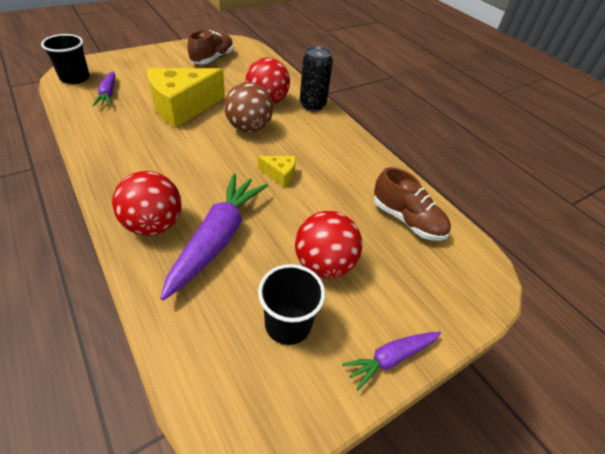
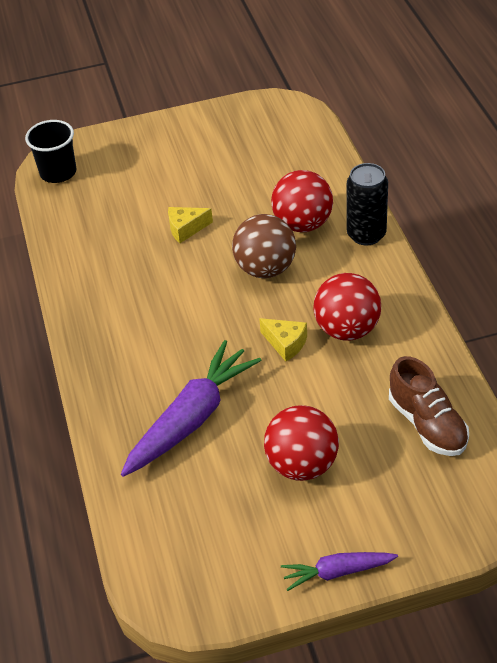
camera: 25 degrees right, 0 degrees up
(108, 94) = (96, 202): purple carrot -> none
(154, 225) = (127, 393): red ball -> red ball (347, 329)
(182, 107) = (186, 229): yellow cheese -> yellow cheese, size x0.45
(212, 59) = (244, 141): brown shoe -> none
(288, 324) = (242, 521): black cup -> none

